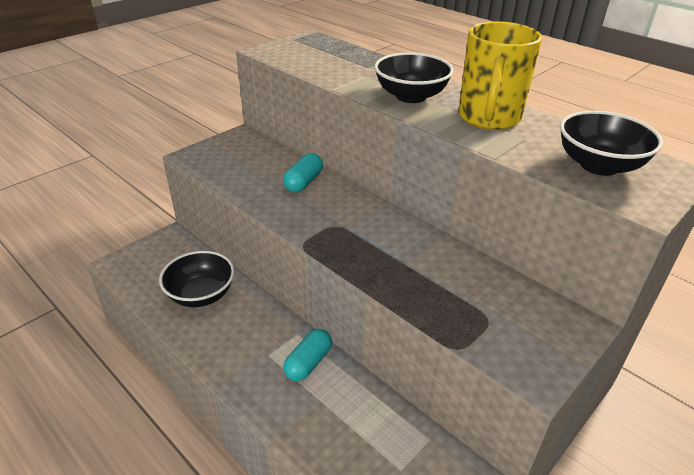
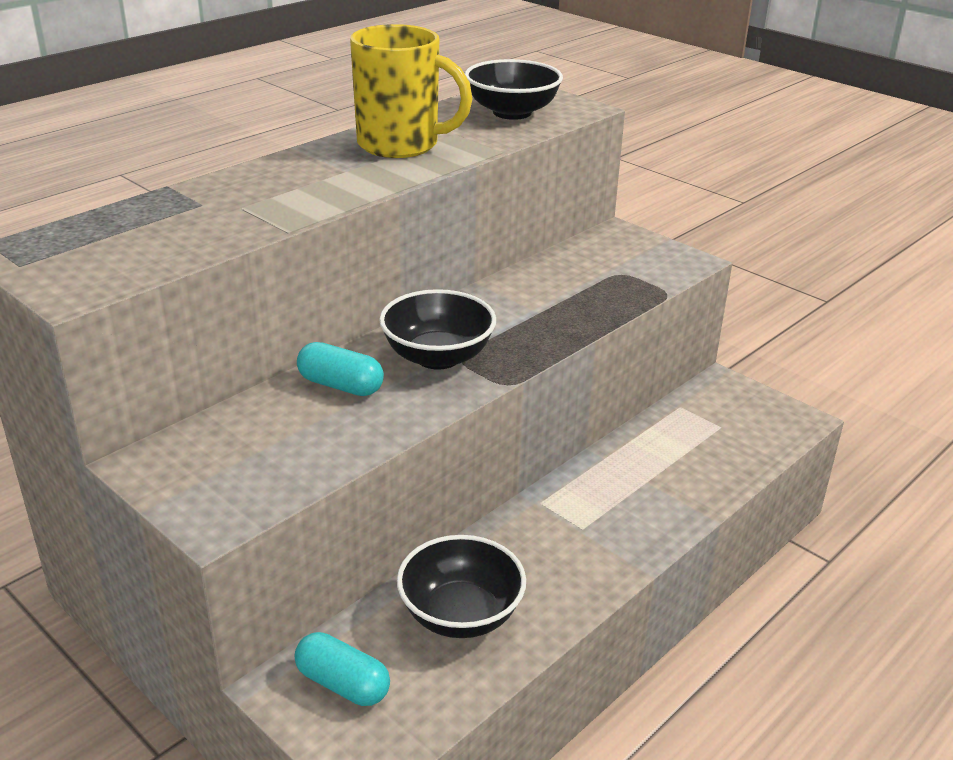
camera: 90 degrees left, 5 degrees down
(308, 363) = (591, 491): turquoise capsule -> turquoise capsule (342, 684)
(411, 96) = (327, 181): black bowl -> black bowl (438, 357)

